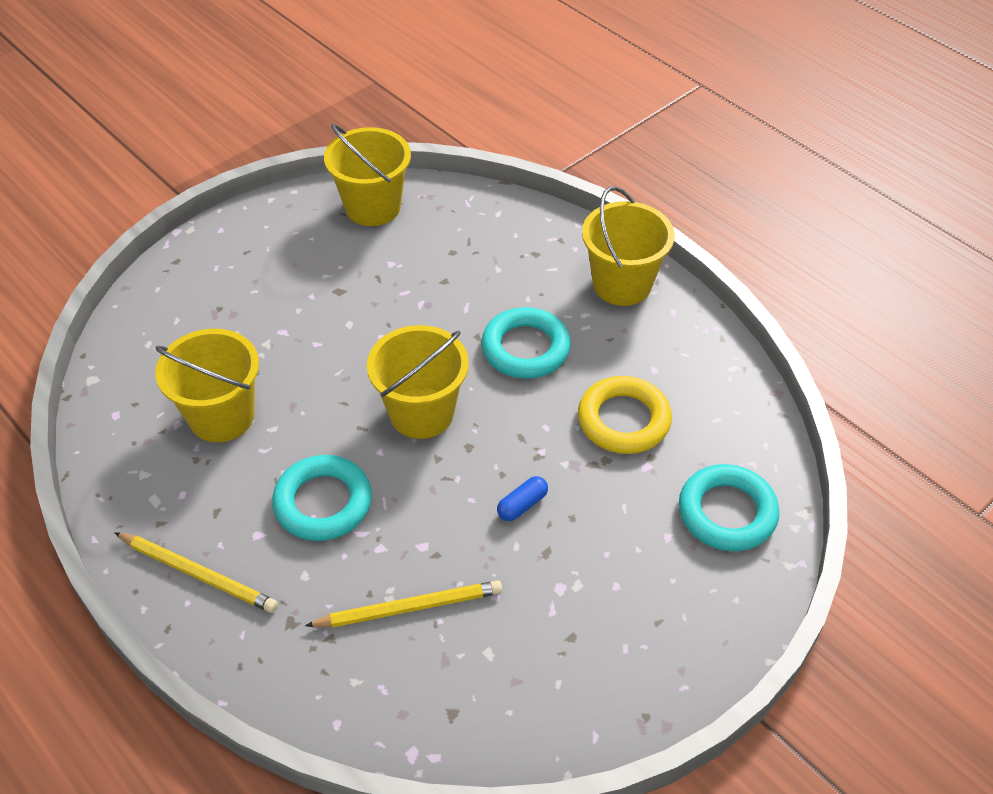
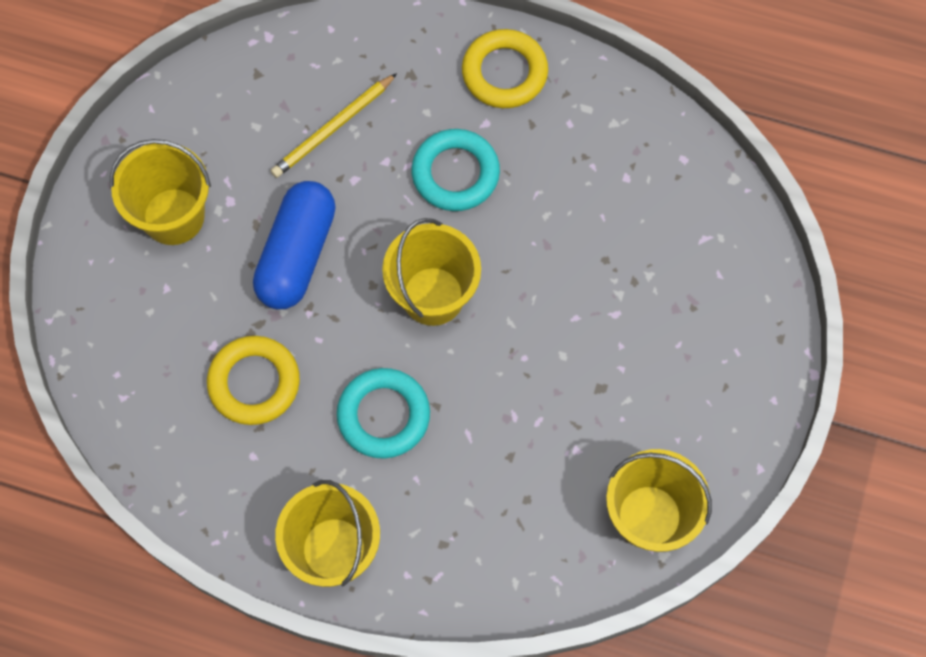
camera: 150 degrees right, 20 degrees up
(198, 574) = (504, 73): yellow pencil -> yellow ring
(222, 416) = (596, 203): yellow bucket -> yellow bucket (173, 216)
(522, 505) = (297, 254): blue capsule -> blue capsule, size x2.46
(727, 512) = (126, 335): turquoise ring -> none

